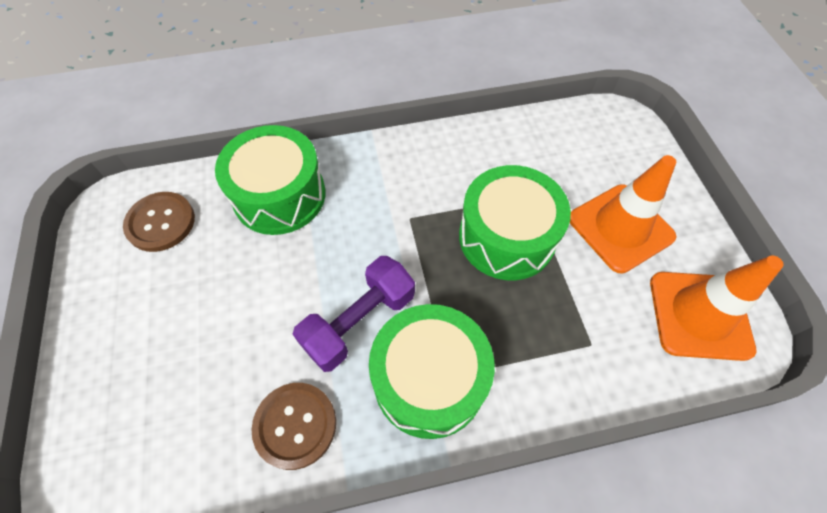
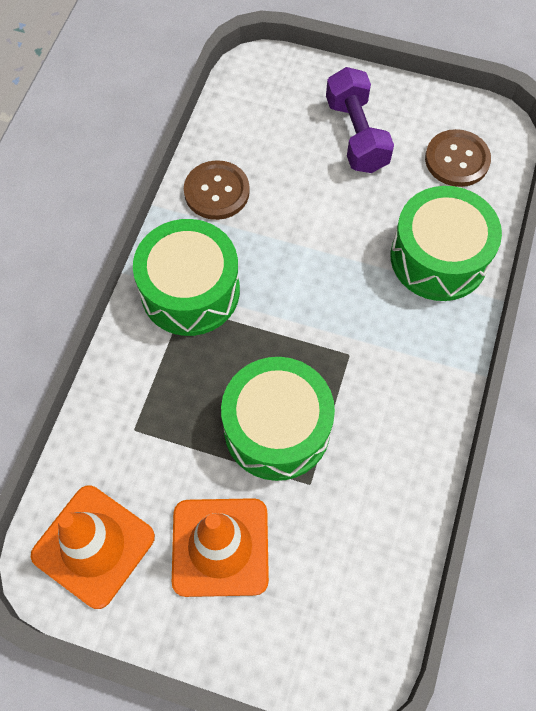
camera: 120 degrees right, 5 degrees up
(359, 321) = (270, 265): purple dumbbell -> purple dumbbell (356, 135)

